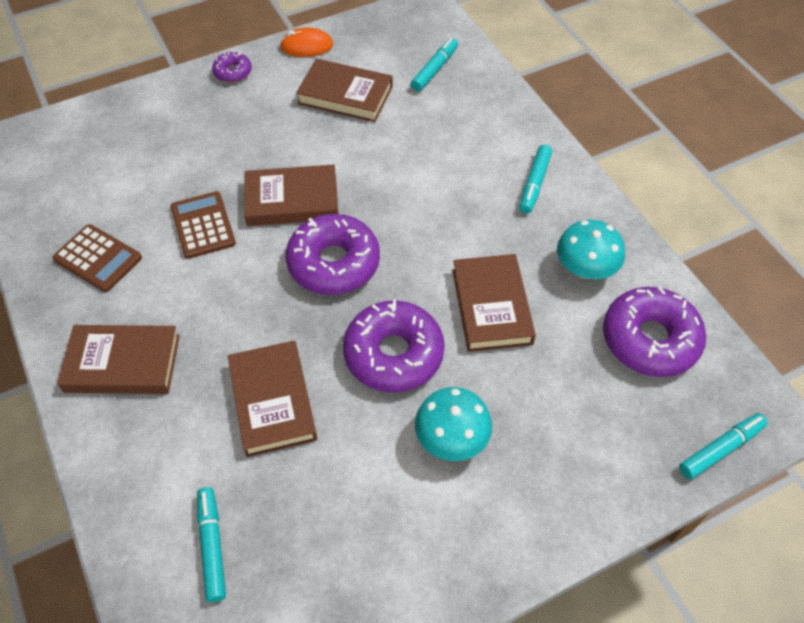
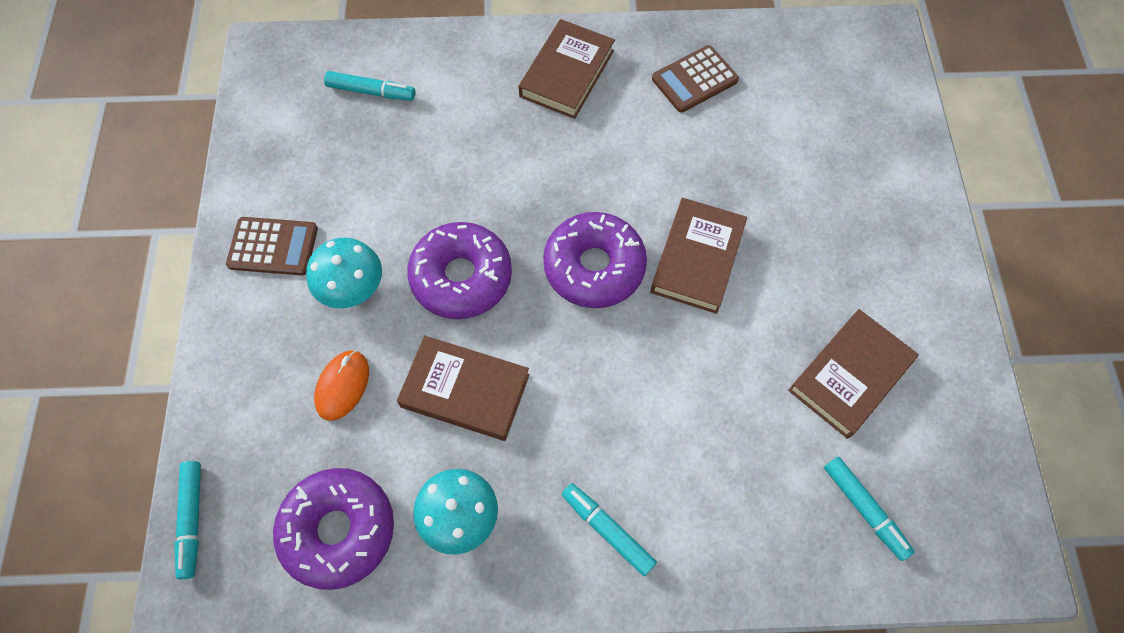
camera: 115 degrees right, 10 degrees up
(203, 225) = (698, 170): brown calculator -> brown calculator (273, 247)
(233, 72) = (935, 266): purple donut -> none
(273, 401) = (469, 167): brown book -> none
(306, 46) = (963, 365): orange mouse -> orange mouse (342, 386)

